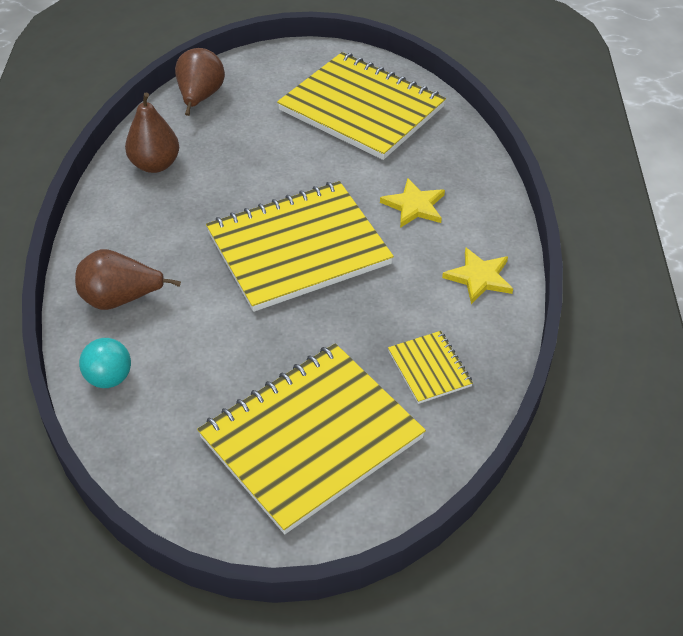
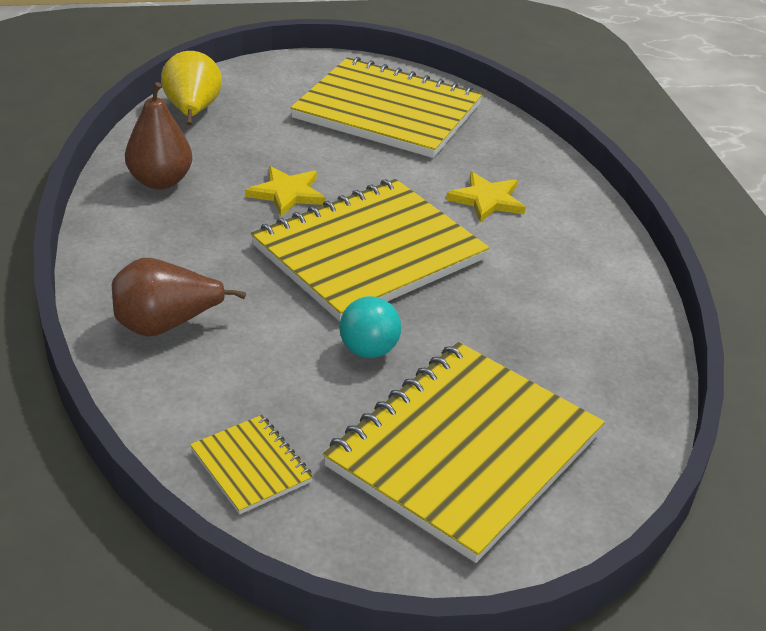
camera: 15 degrees left, 10 degrees down
(109, 378) = (180, 414): turquoise ball -> turquoise ball (368, 350)
(200, 98) = (192, 112): brown pear -> yellow pear
(429, 368) = (575, 360): yellow notebook -> yellow notebook (251, 466)
(479, 277) = (591, 264): yellow star -> yellow star (287, 193)

